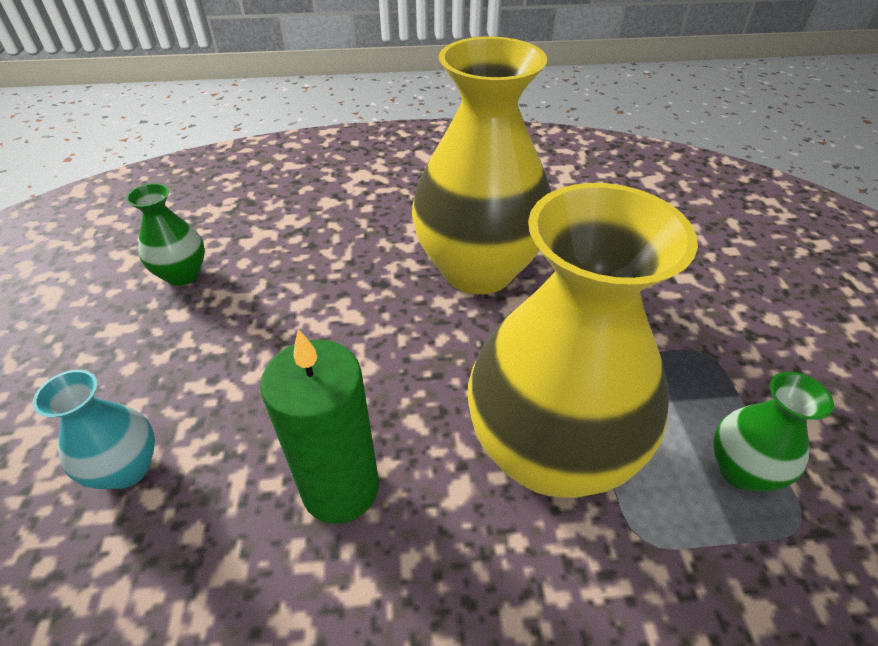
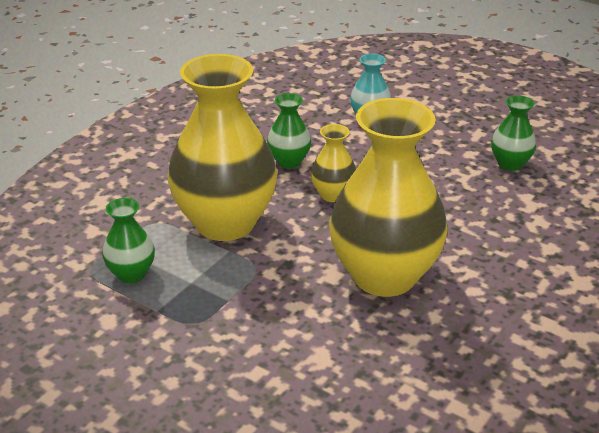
camera: 130 degrees right, 10 degrees down
(340, 488) = (289, 161): green candle -> green vase
(381, 384) = (333, 194): none -> yellow vase

